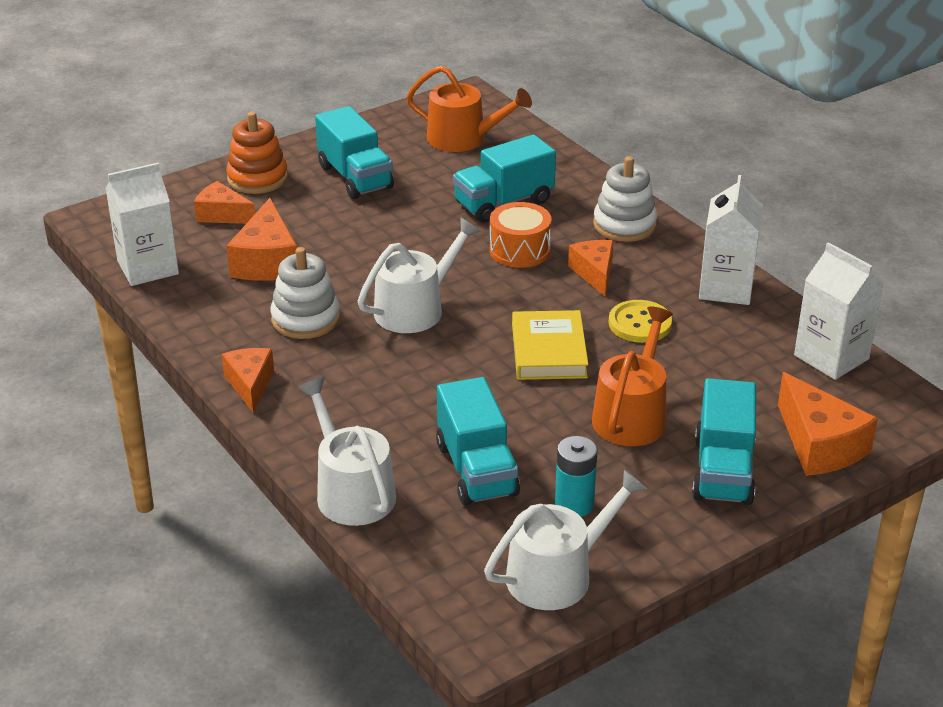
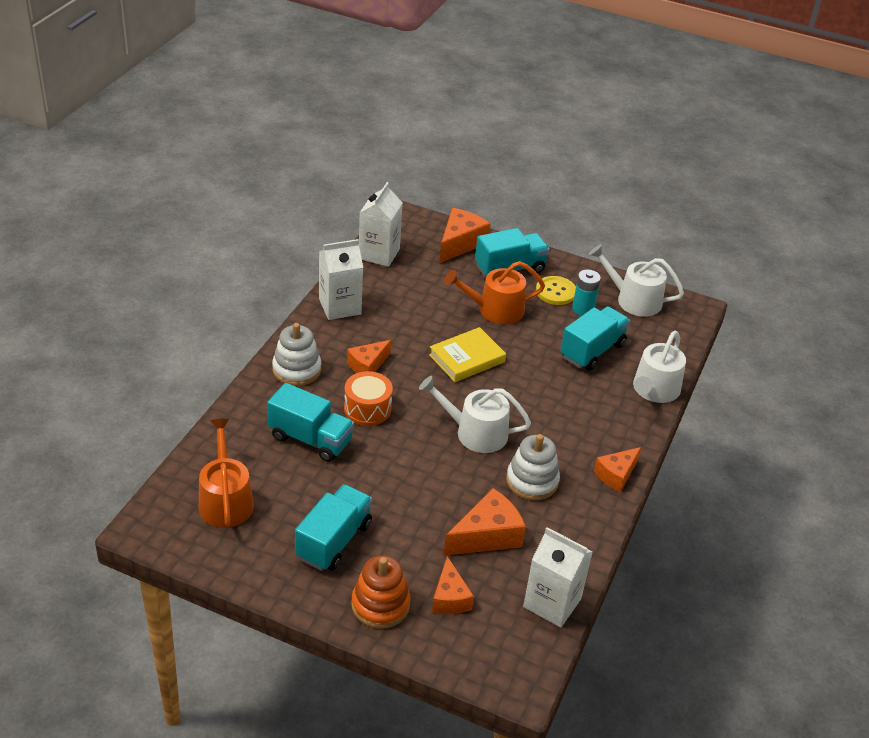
camera: 125 degrees left, 5 degrees up
(640, 323) = (407, 331): yellow button -> yellow button (555, 292)

